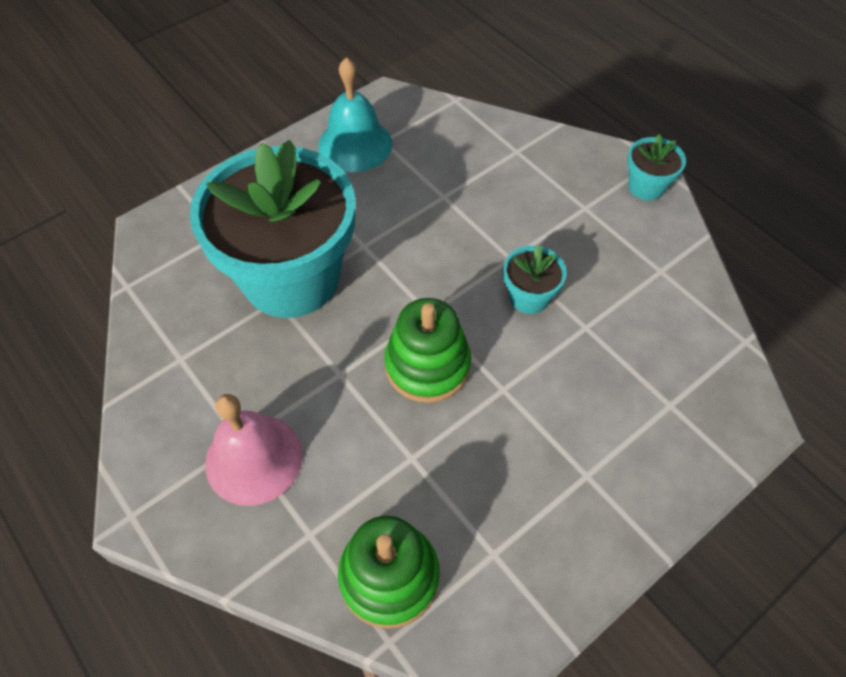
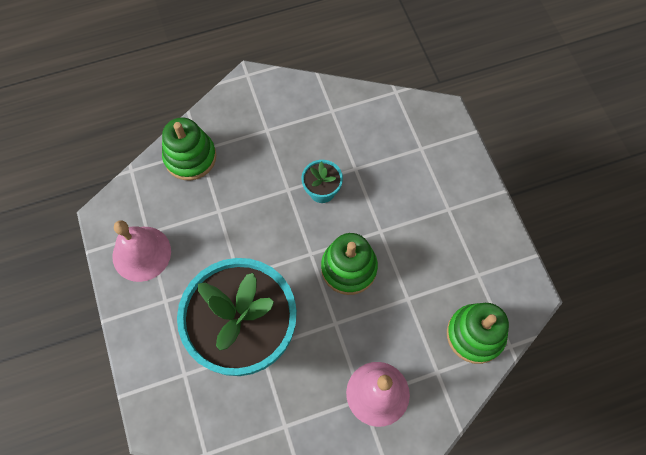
camera: 70 degrees left, 10 degrees up
(355, 144) = (141, 253): turquoise bell -> pink bell
(501, 145) = (190, 157): none -> green stacking toy
(646, 187) = (266, 88): turquoise flower pot -> none

